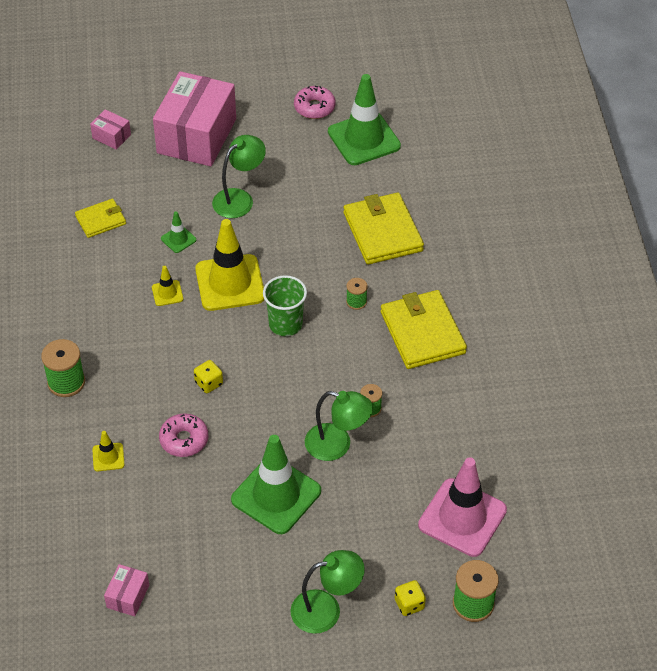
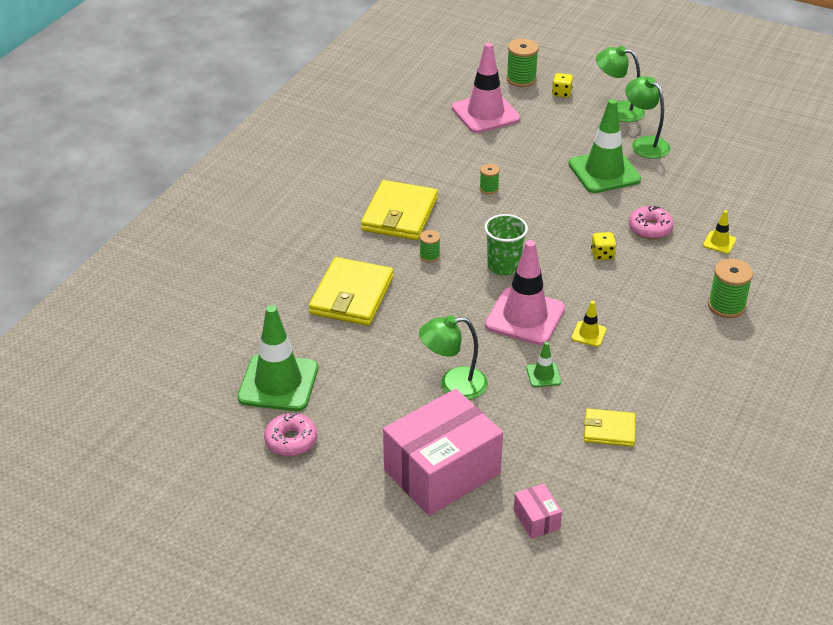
camera: 145 degrees left, 10 degrees down
(128, 596) = (751, 165): pink box -> none
(230, 283) = (525, 317): yellow traffic cone -> pink traffic cone
(337, 445) = (534, 179): green lamp -> green lamp (644, 143)

